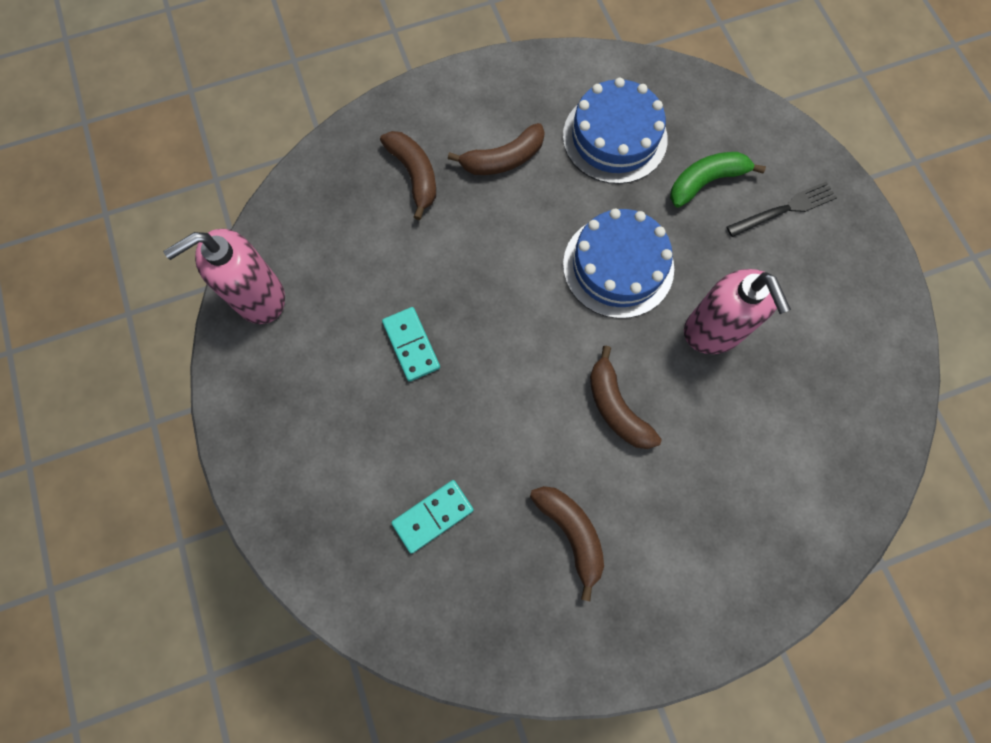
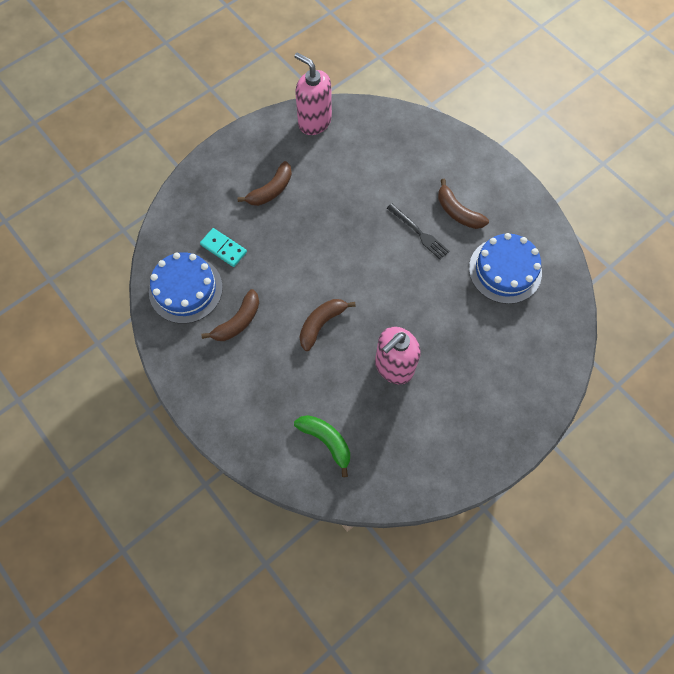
camera: 70 degrees right, 5 degrees down
(411, 345) = (317, 204): turquoise domino -> none
(414, 175) = (424, 169): brown banana -> brown banana (271, 190)
(618, 266) = (414, 298): blue cake -> blue cake (185, 289)
(705, 182) = (498, 334): green banana -> green banana (326, 441)
(784, 209) = (501, 389): black fork -> black fork (418, 232)

